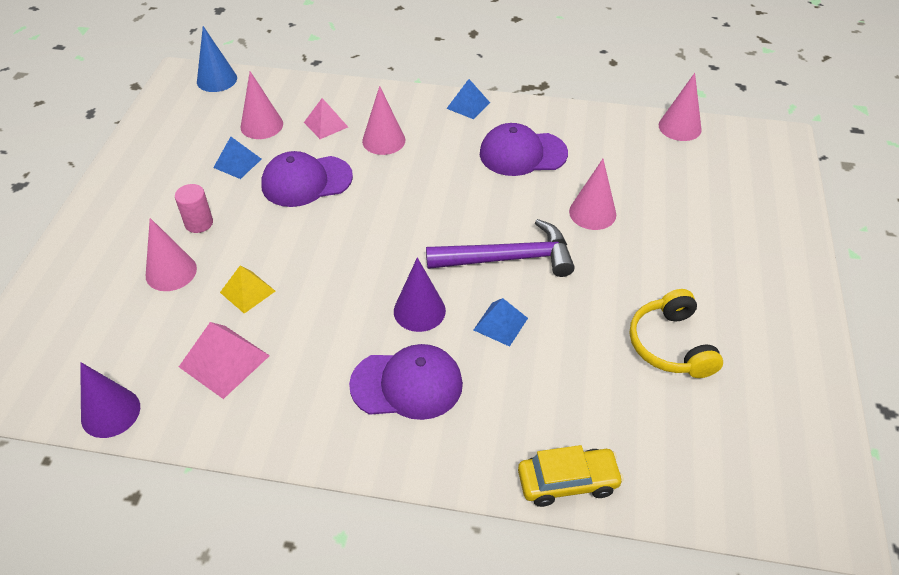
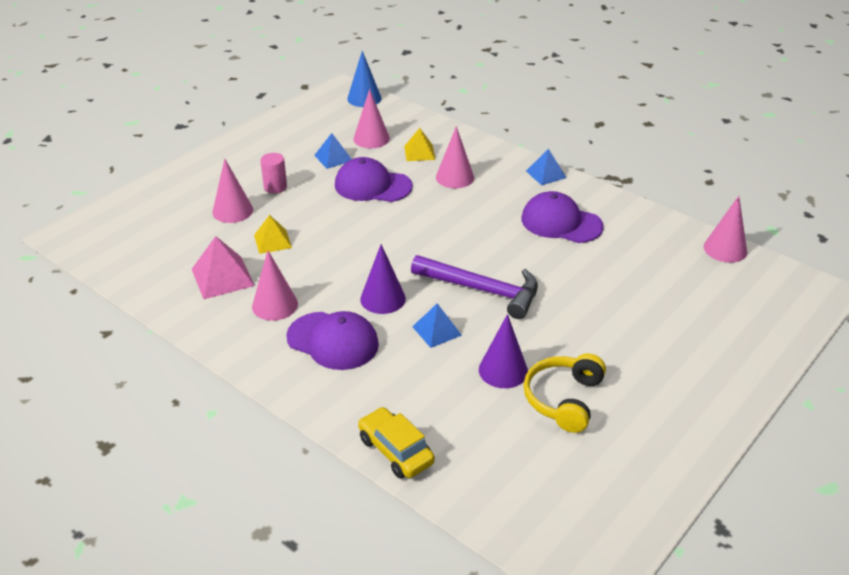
camera: 30 degrees right, 10 degrees down
(110, 412) = (130, 278): purple cone -> purple cone (503, 370)
(326, 124) = (419, 152): pink pyramid -> yellow pyramid
(567, 482) = (395, 451): yellow car -> yellow car turned 150 degrees counterclockwise
(592, 213) = (583, 284): pink cone -> pink cone (275, 305)

